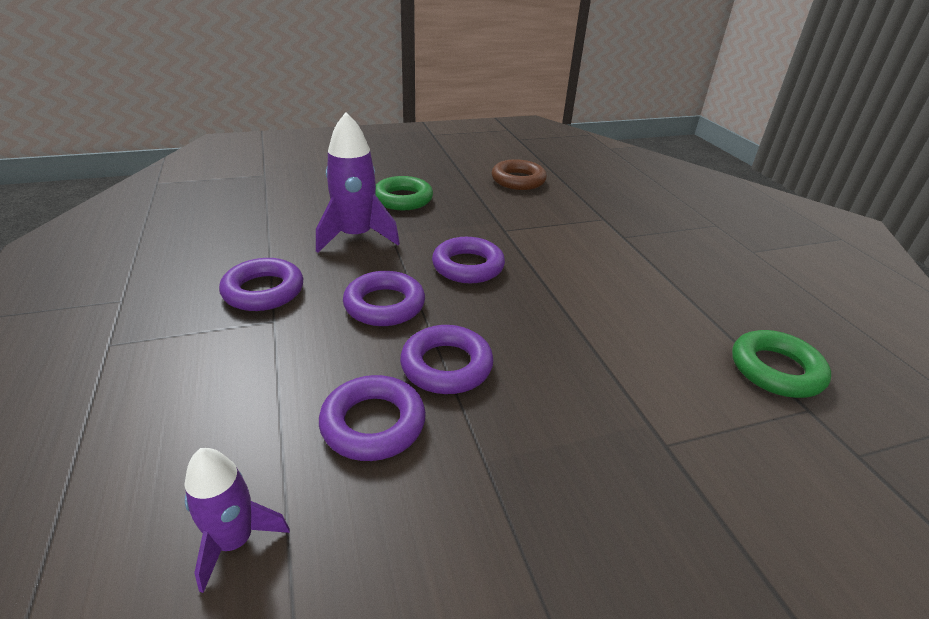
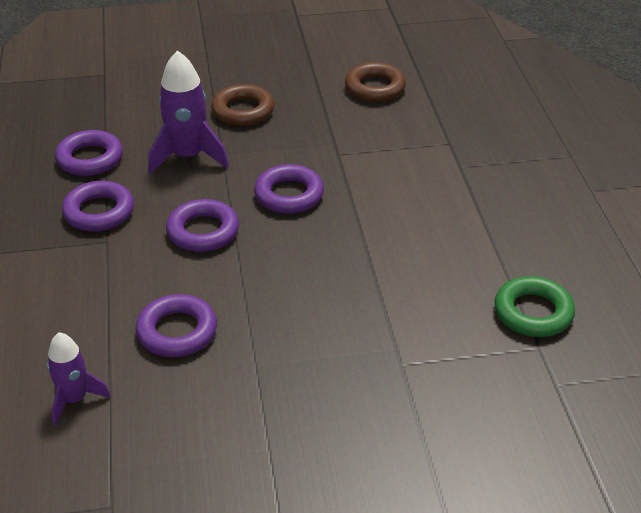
camera: 10 degrees right, 5 degrees up
(403, 199) = (243, 111): green ring -> brown ring
(446, 366) = (244, 290): purple ring -> purple ring (90, 159)

